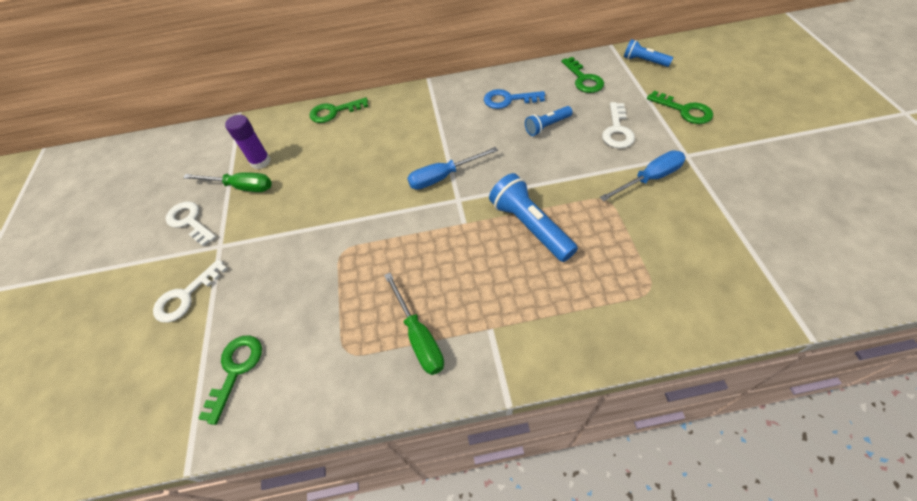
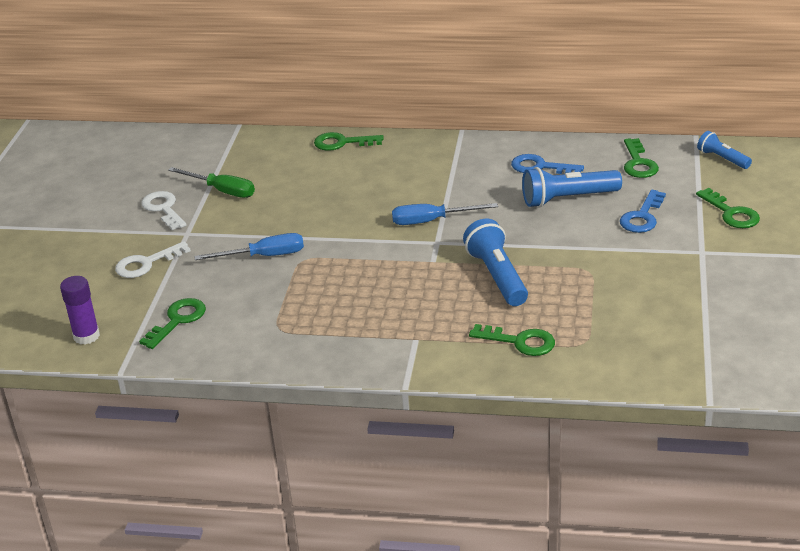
camera: 15 degrees right, 20 degrees down
(260, 162) = (248, 173): purple glue stick -> purple glue stick (86, 336)
(418, 336) = (348, 331): green screwdriver -> none
(547, 126) = (567, 199): blue flashlight -> blue flashlight, size x1.68
(591, 305) = (519, 342): none -> green key
(617, 130) = (642, 216): white key -> blue key
(649, 179) = (646, 263): blue screwdriver -> blue screwdriver (264, 256)

